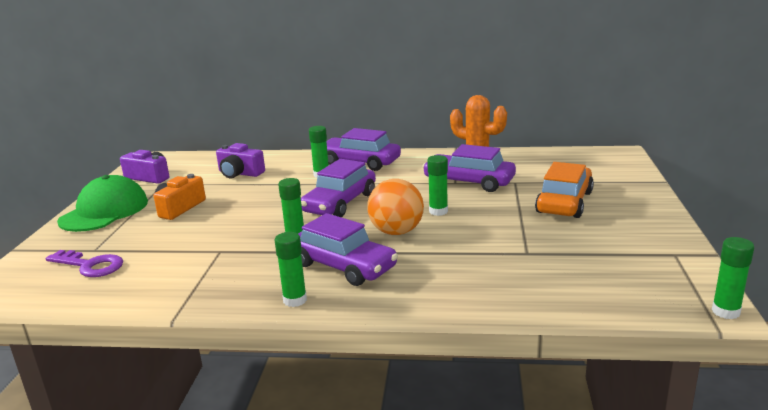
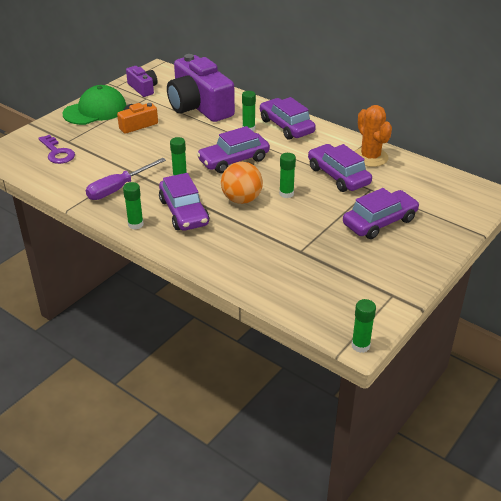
camera: 30 degrees right, 15 degrees up
(225, 272) = (118, 188): none -> purple screwdriver
(240, 173) = (199, 106): purple camera -> purple camera, size x2.05
(564, 202) = (380, 222): orange car -> purple car

